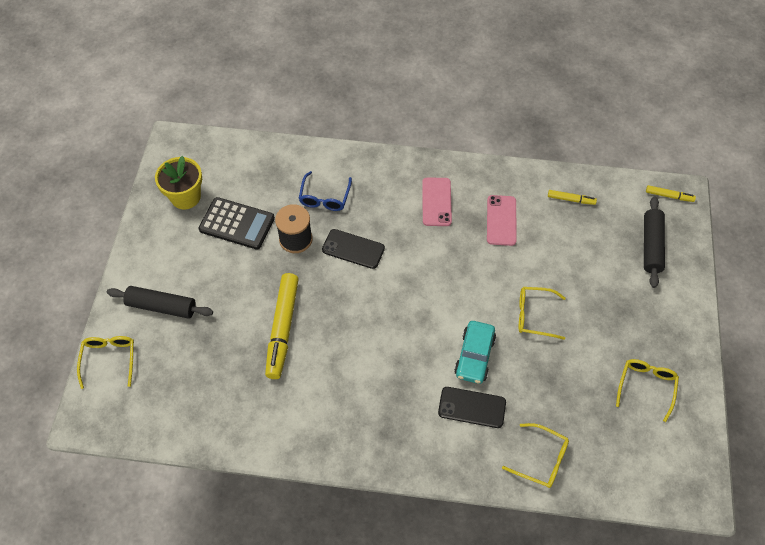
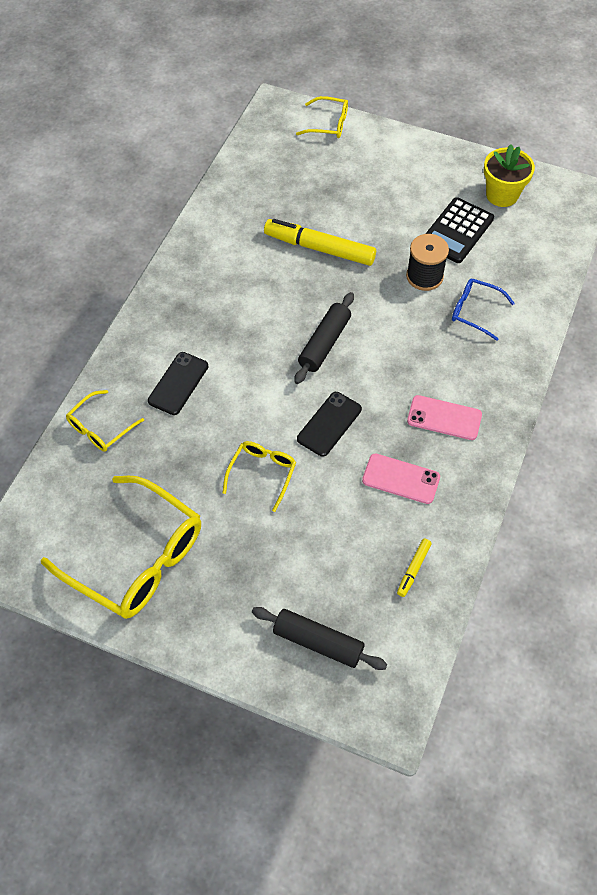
camera: 105 degrees right, 0 degrees up
(162, 306) = (373, 163): black rolling pin -> black rolling pin (324, 343)
(353, 249) = (398, 324): black phone -> black phone (329, 424)
(474, 356) = (233, 401): turquoise car -> none
(646, 386) = (137, 558): yellow glasses -> yellow glasses, size x2.00
(669, 196) = (390, 700): yellow marker -> none

